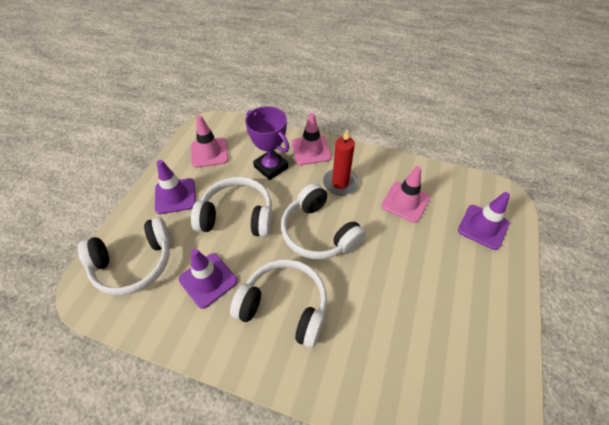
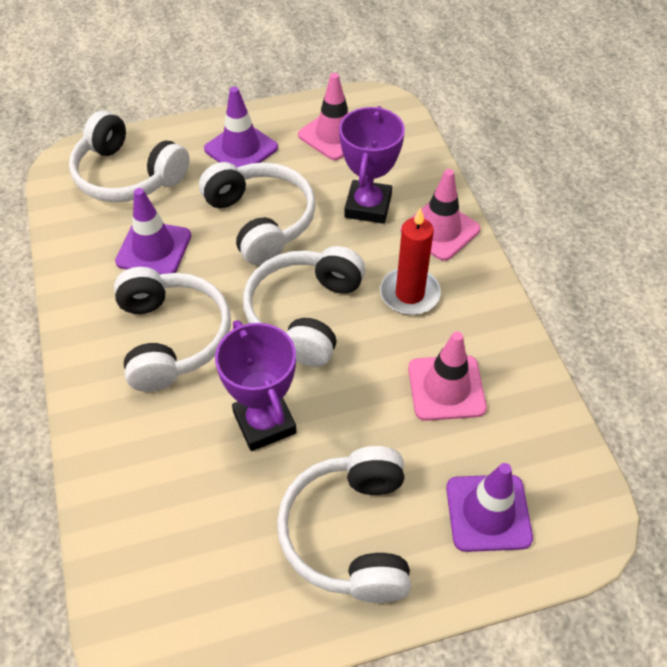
camera: 55 degrees right, 0 degrees up
(377, 290) = (264, 422): none -> purple trophy
(467, 289) = (350, 533): none -> white headphones

